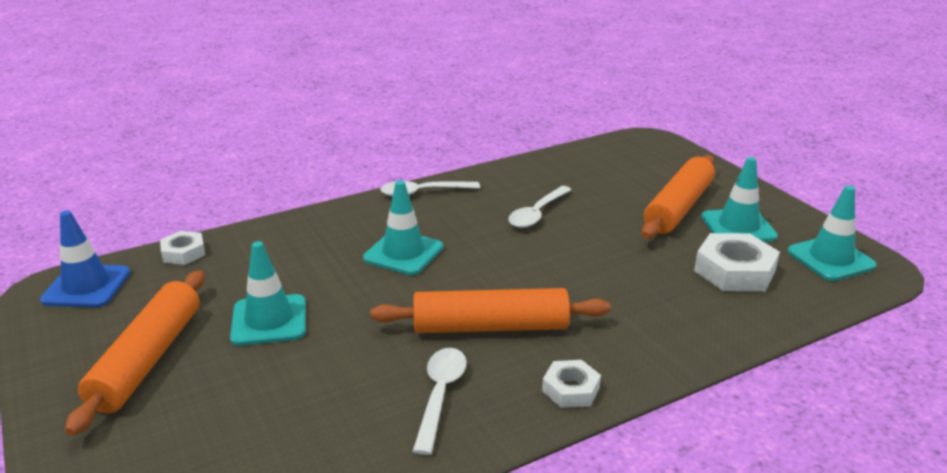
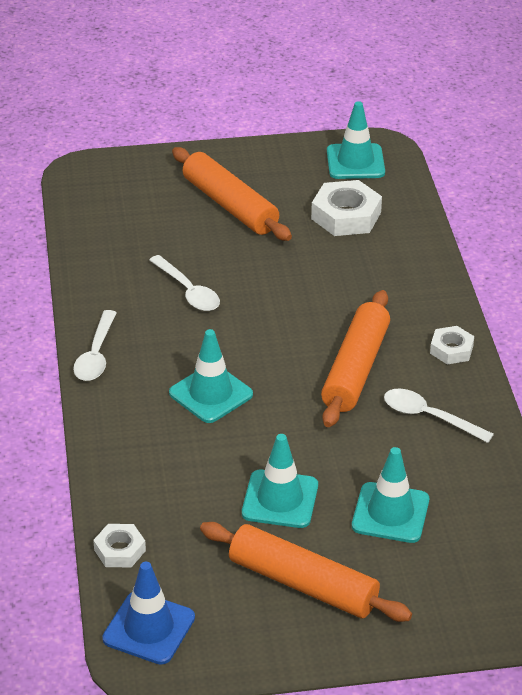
camera: 70 degrees left, 10 degrees up
(738, 227) = (282, 186): turquoise traffic cone -> turquoise traffic cone (390, 513)

